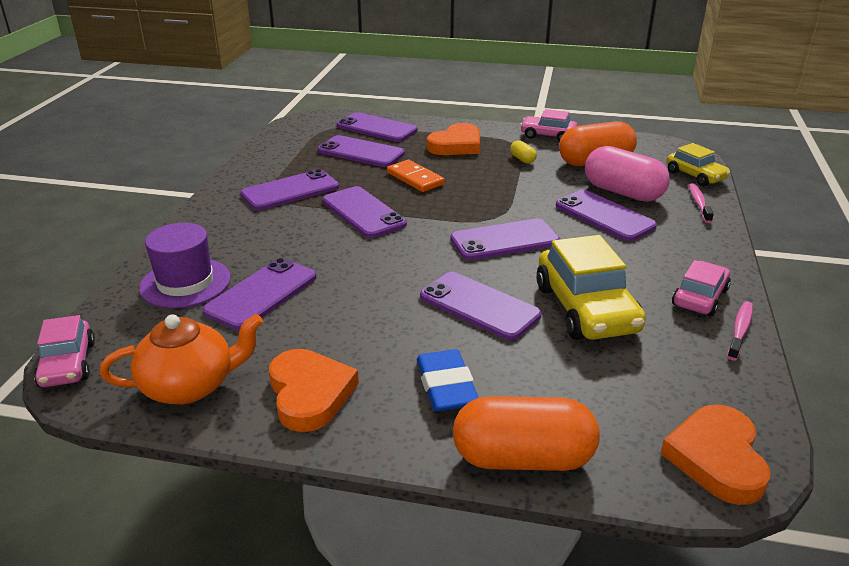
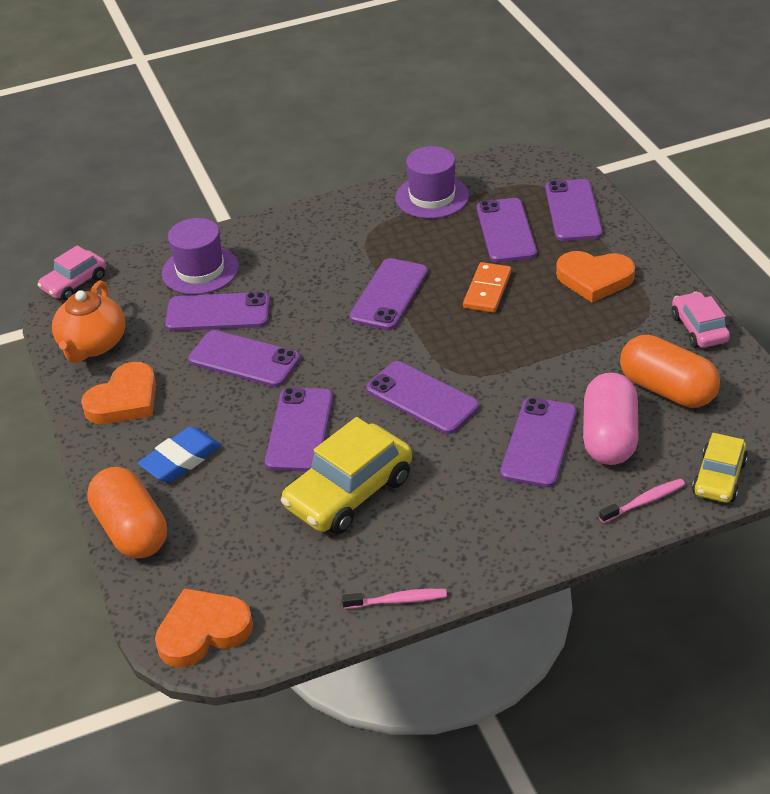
camera: 60 degrees right, 10 degrees up
(190, 386) = (93, 345): orange teapot -> orange teapot turned 60 degrees clockwise
(277, 161) = (432, 197): none -> purple hat
(290, 191) = (385, 235): purple phone -> purple phone (244, 359)
(522, 159) = (612, 337): yellow capsule -> none
(699, 297) = (434, 558): pink car -> none

